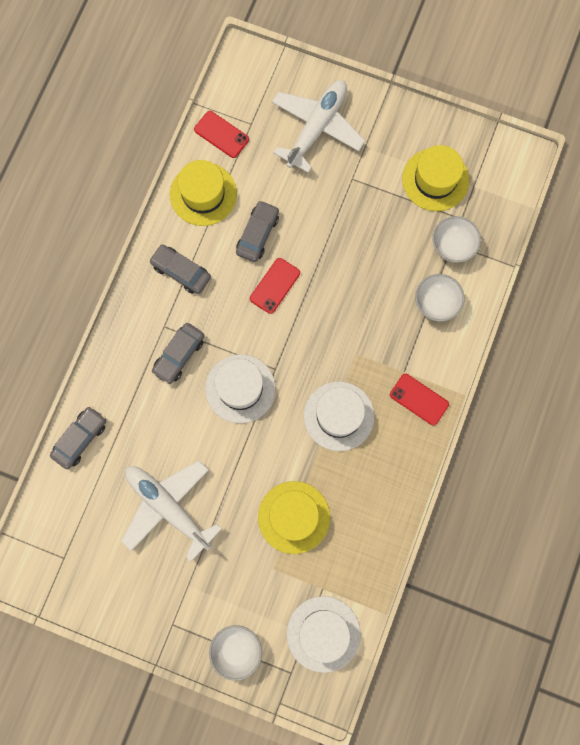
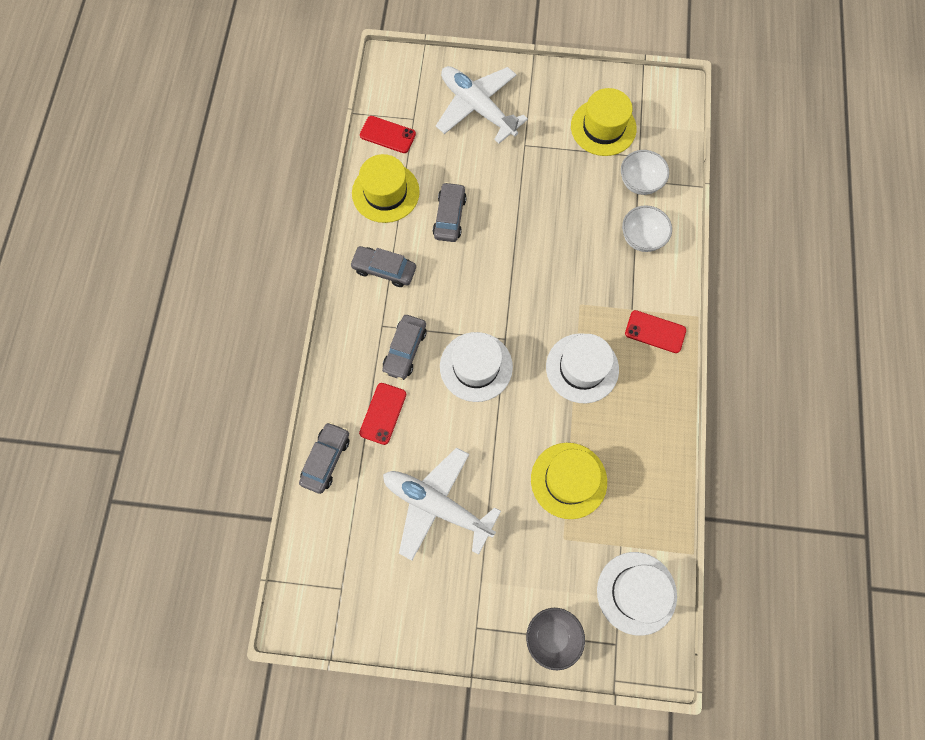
camera: 15 degrees left, 5 degrees down
(236, 650) = (552, 636): white bowl -> grey bowl
(275, 286) = (480, 260): red phone -> red phone (383, 413)
(317, 127) = (477, 107): white plane -> white plane turned 60 degrees counterclockwise

